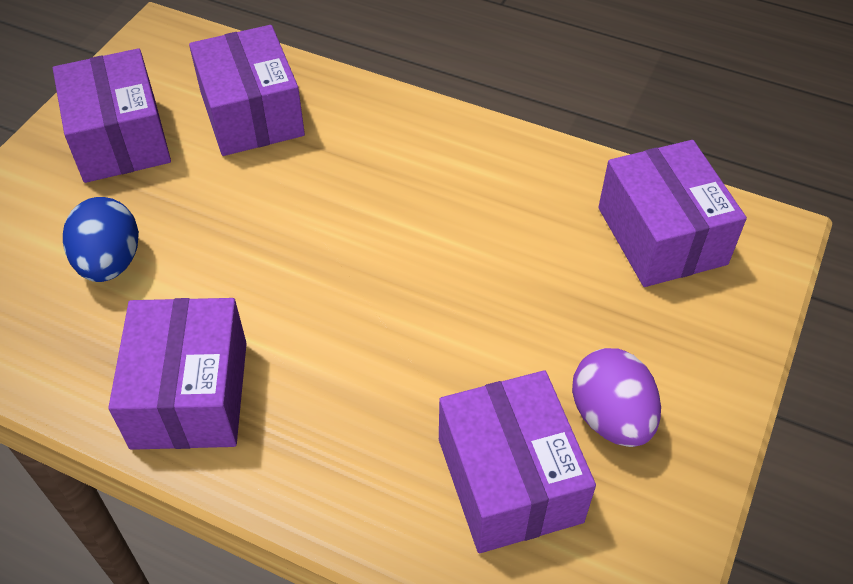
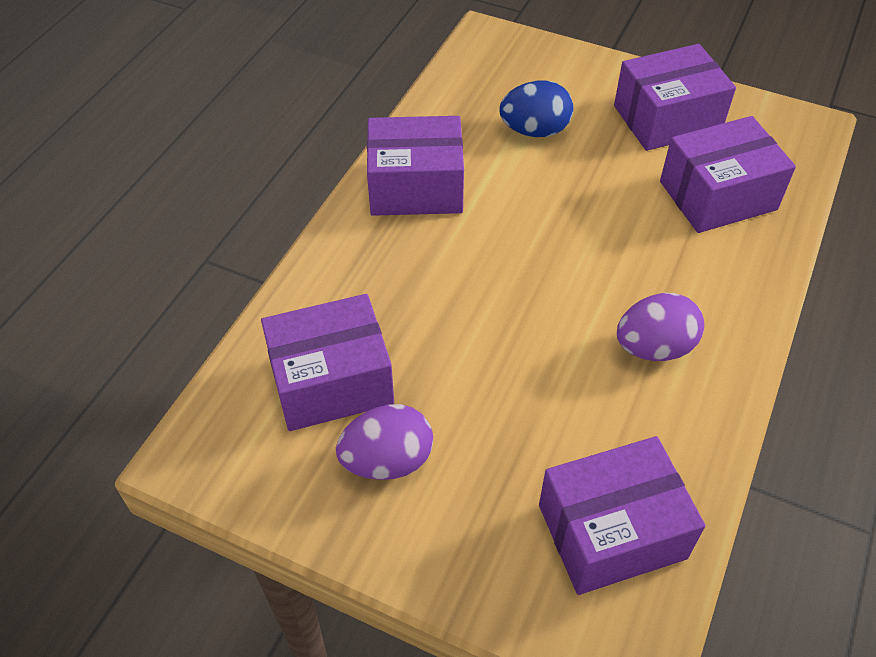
camera: 90 degrees right, 0 degrees up
(454, 185) = (654, 347): none -> purple egg

